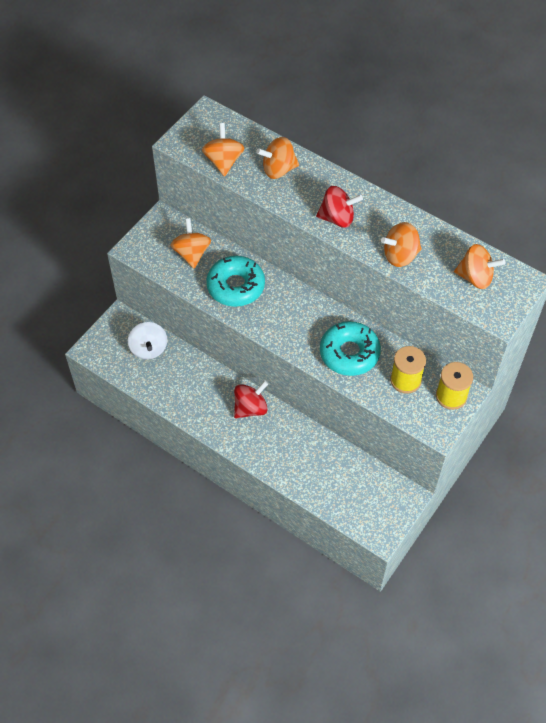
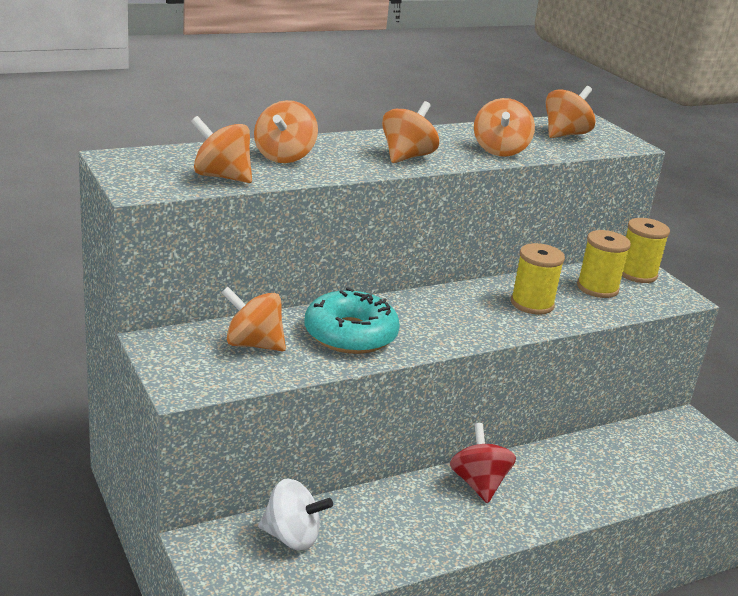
camera: 65 degrees left, 30 degrees down
(337, 218) = (406, 157): red spinning top -> orange spinning top
(349, 353) = (532, 304): turquoise donut -> yellow spool

